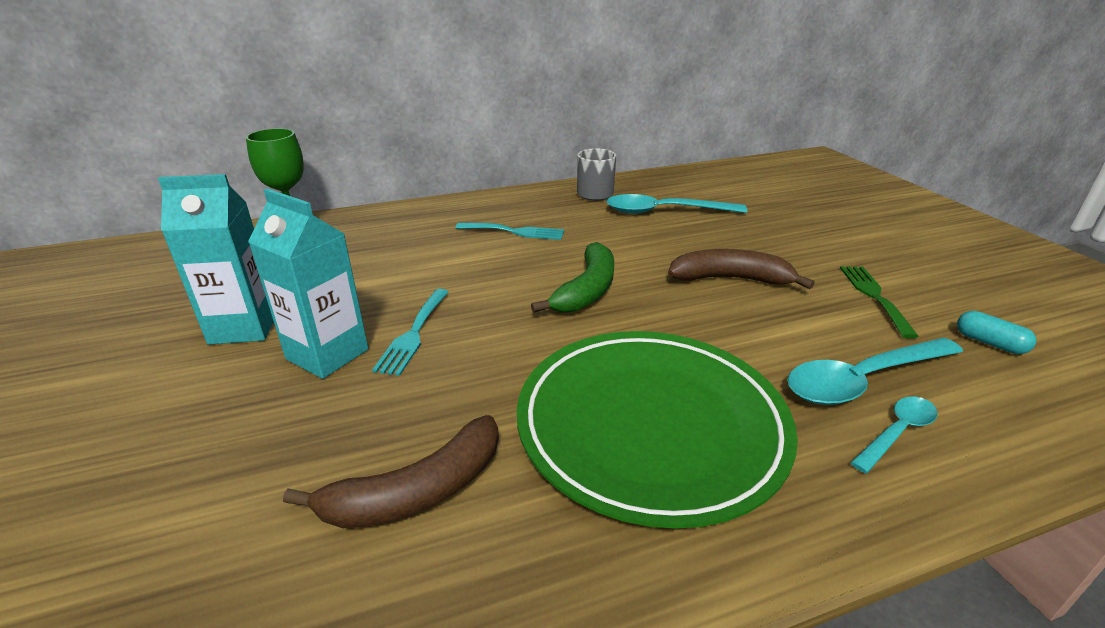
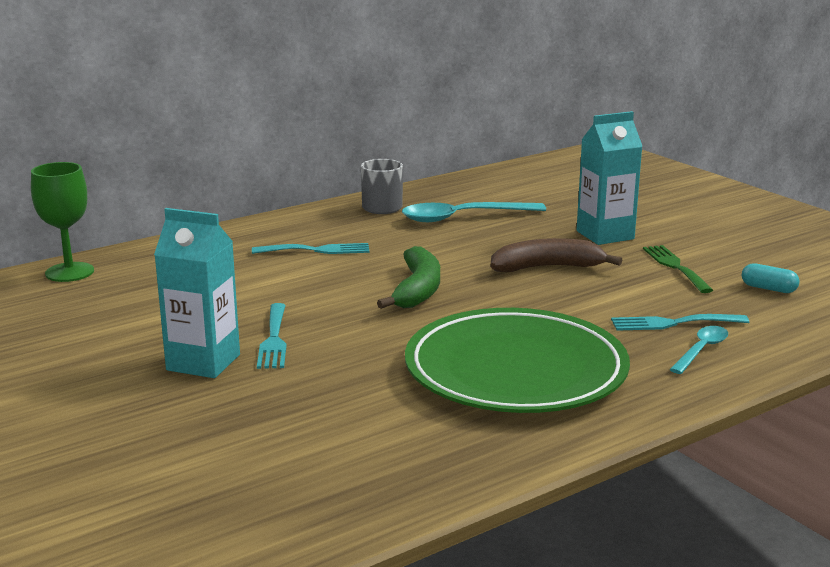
camera: 15 degrees left, 10 degrees down
(244, 327) = (100, 354): turquoise carton -> turquoise carton (605, 235)
(417, 491) = (352, 428): brown banana -> none
(863, 379) = (673, 323): turquoise spoon -> turquoise fork

